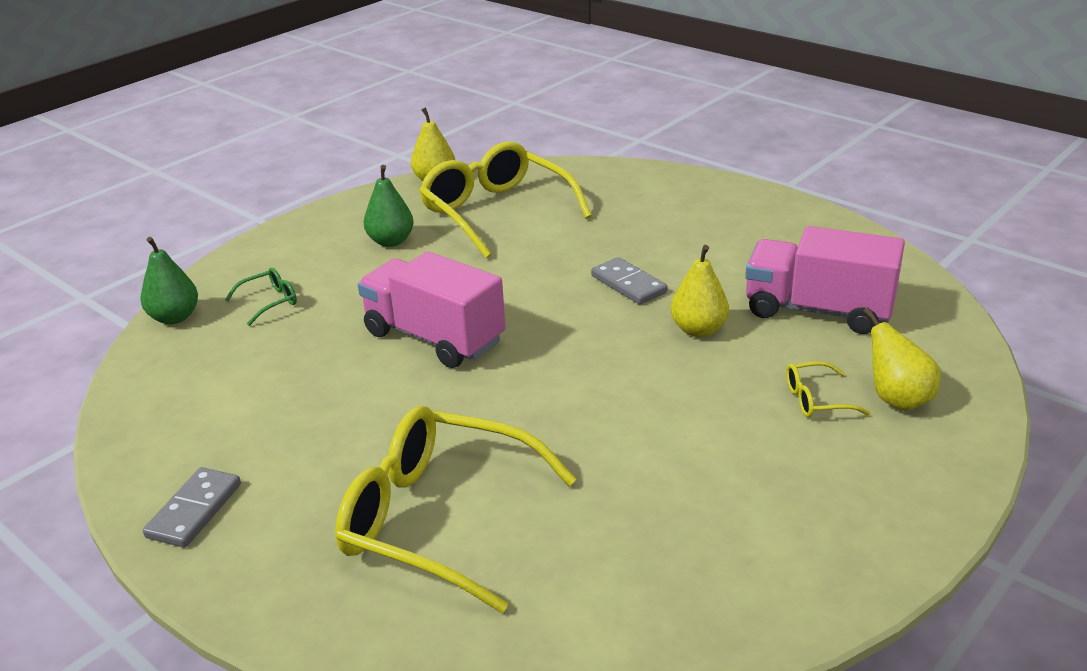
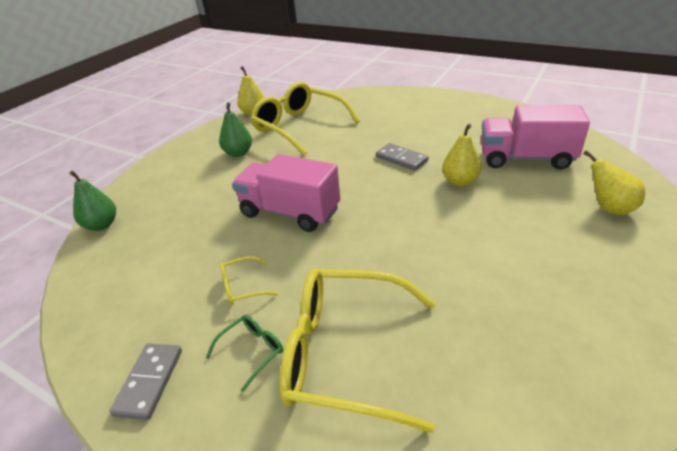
camera: 10 degrees left, 5 degrees up
(269, 302) = (167, 204): green glasses -> green glasses (252, 351)
(816, 399) = (560, 216): yellow glasses -> yellow glasses (242, 287)

